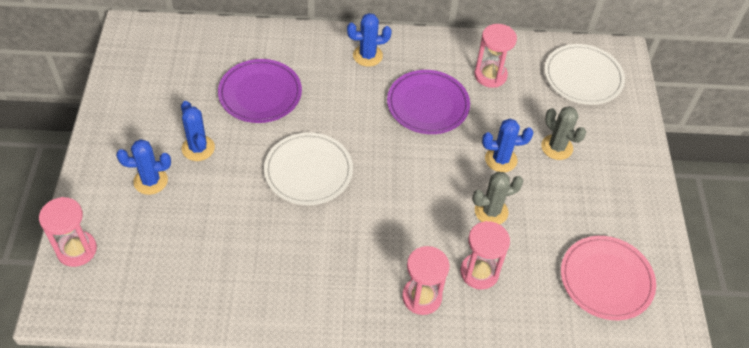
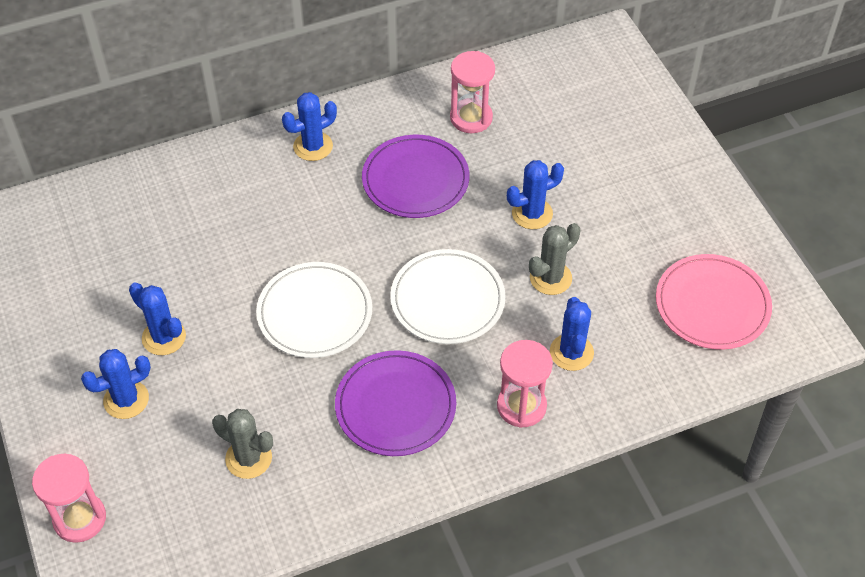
camera: 20 degrees left, 0 degrees up
(260, 93) = (205, 241): purple plate -> purple plate (395, 406)
(479, 272) = (571, 352): pink hourglass -> blue cactus
(557, 147) = (588, 175): grey cactus -> grey cactus (248, 458)
(583, 77) = (578, 81): white plate -> white plate (447, 299)

